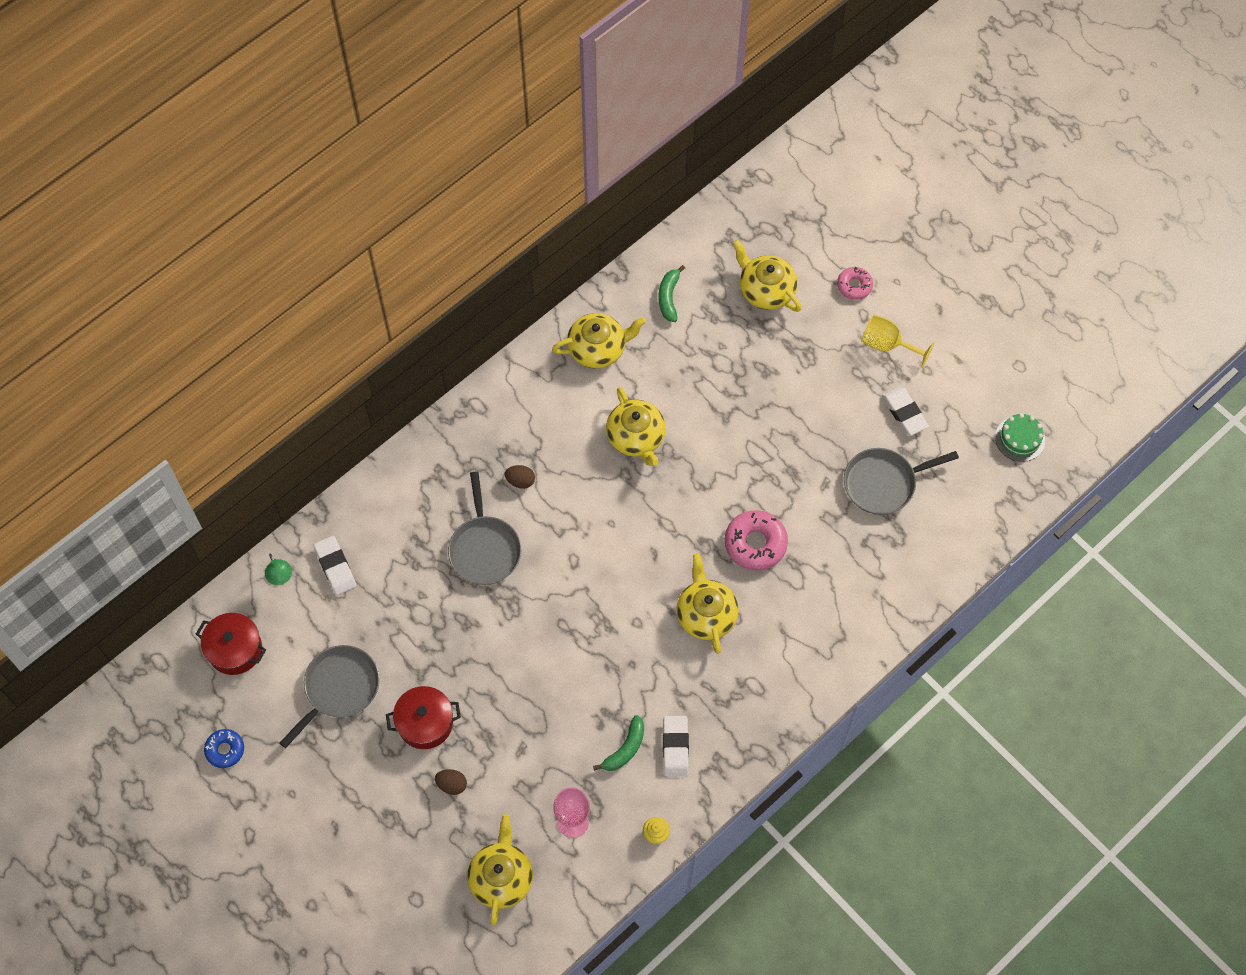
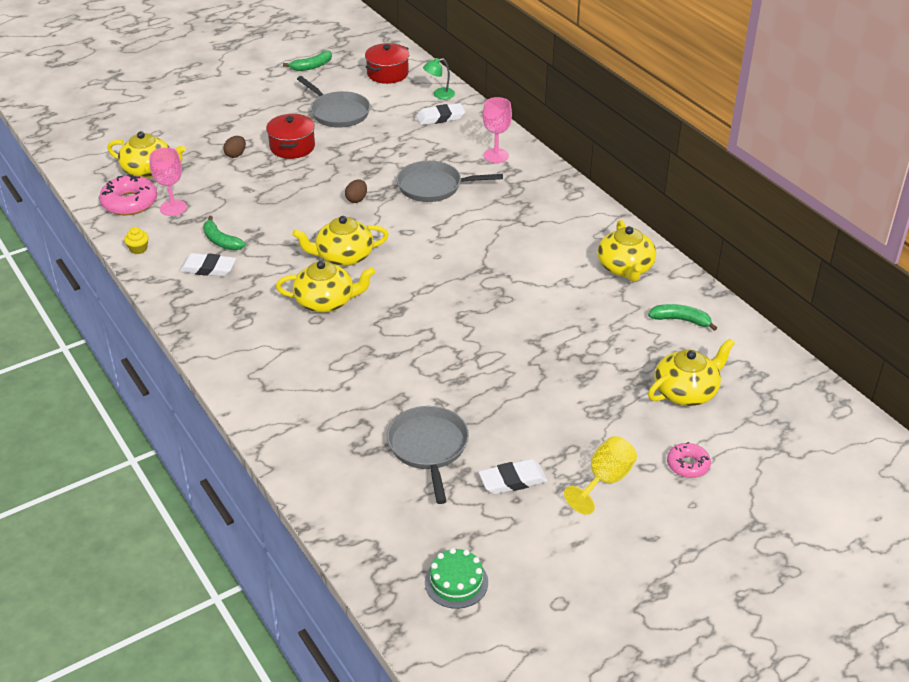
camera: 100 degrees right, 25 degrees down
(225, 750) = (311, 66): blue donut -> green banana
(411, 493) = (496, 155): none -> pink goblet
(520, 481) = (493, 211): brown egg -> brown egg (356, 199)
(636, 437) = (523, 281): yellow teapot -> yellow teapot (343, 256)
(755, 543) = (387, 343): pink donut -> pink donut (130, 202)

